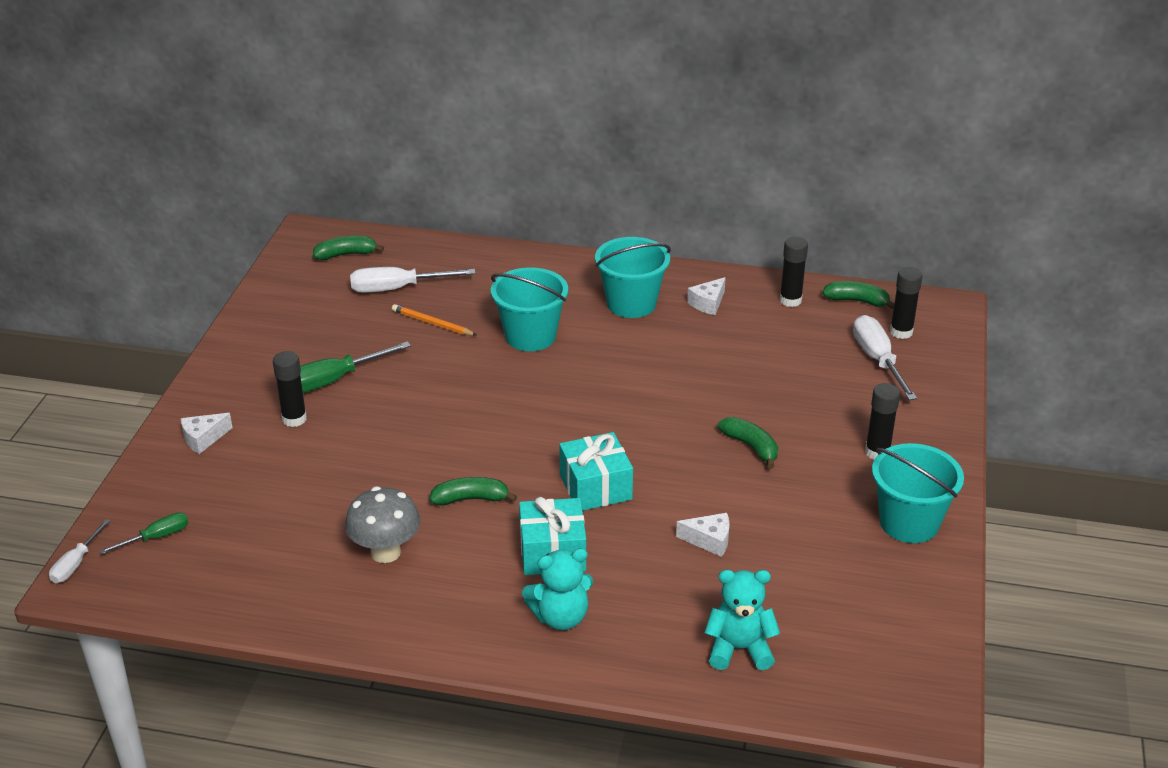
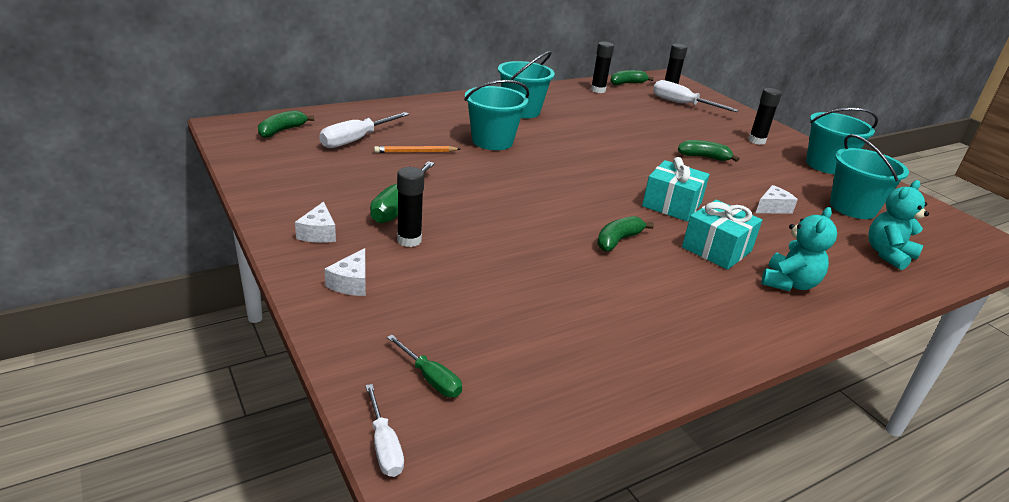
camera: 45 degrees left, 5 degrees down
(156, 537) = (430, 378): green screwdriver -> green screwdriver turned 120 degrees clockwise
(385, 552) = (626, 297): grey mushroom -> none
(708, 303) = (561, 101): white cheese -> white cheese (318, 233)
(818, 585) = (852, 208): none -> turquoise bucket

